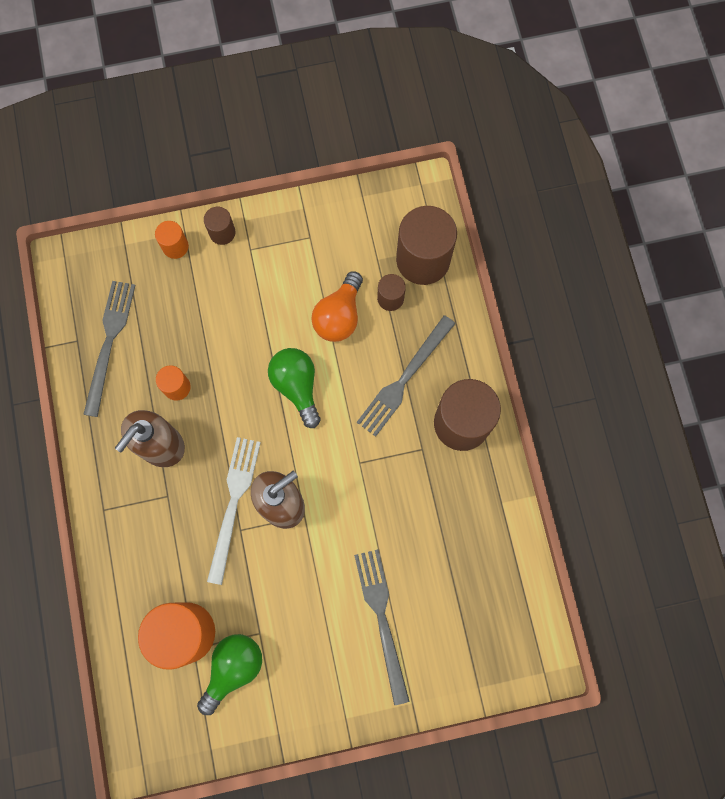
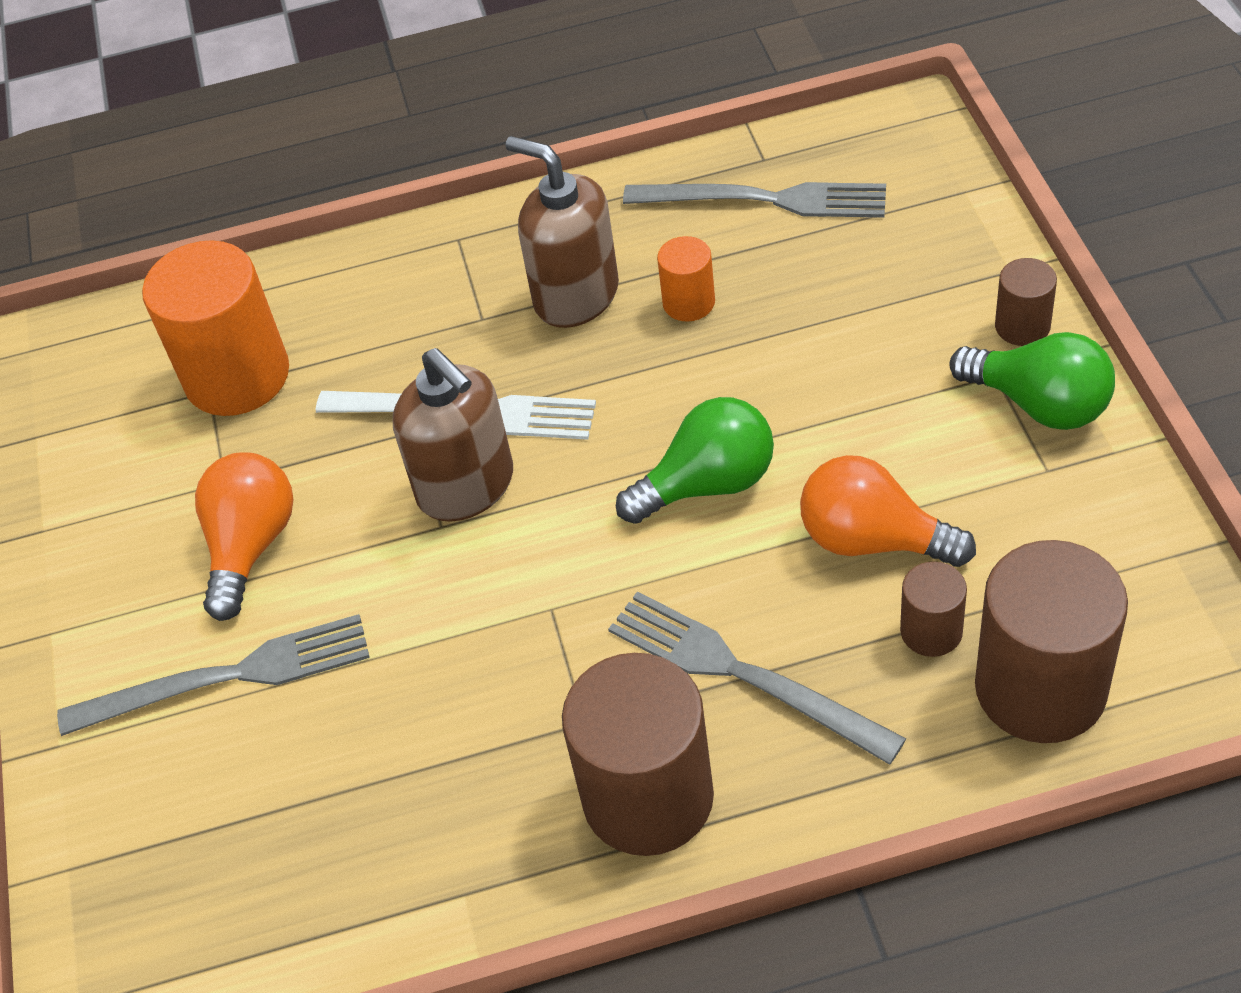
camera: 95 degrees right, 25 degrees down
(175, 246) = (976, 261): orange cylinder -> none
(233, 668) = (166, 450): green light bulb -> green light bulb (1039, 404)
(304, 614) = (251, 546): none -> orange light bulb

